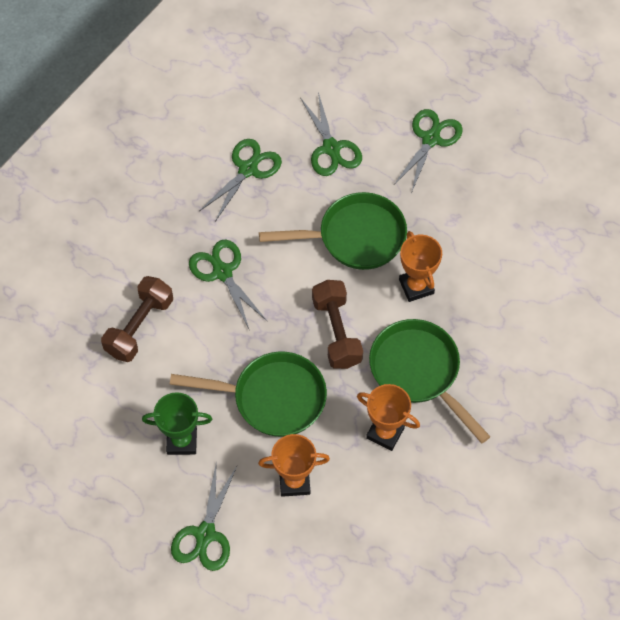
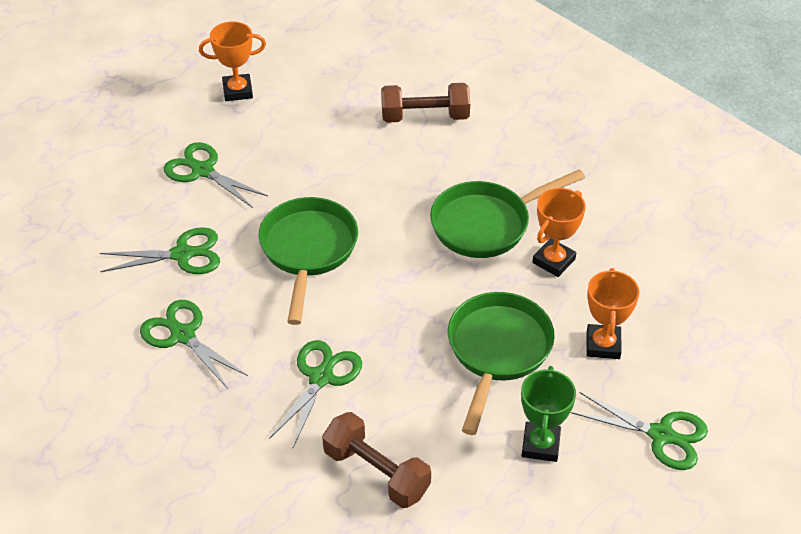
camera: 80 degrees left, 15 degrees down
(222, 272) = (321, 378): green scissors -> green scissors turned 135 degrees clockwise
(336, 332) = (425, 283): brown dumbbell -> brown dumbbell (425, 117)
(416, 286) = (384, 210): orange trophy -> orange trophy (237, 91)

